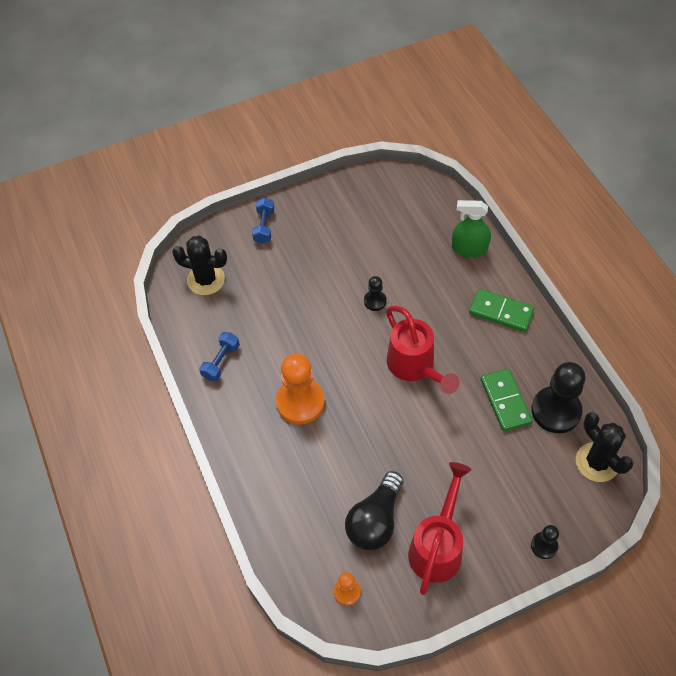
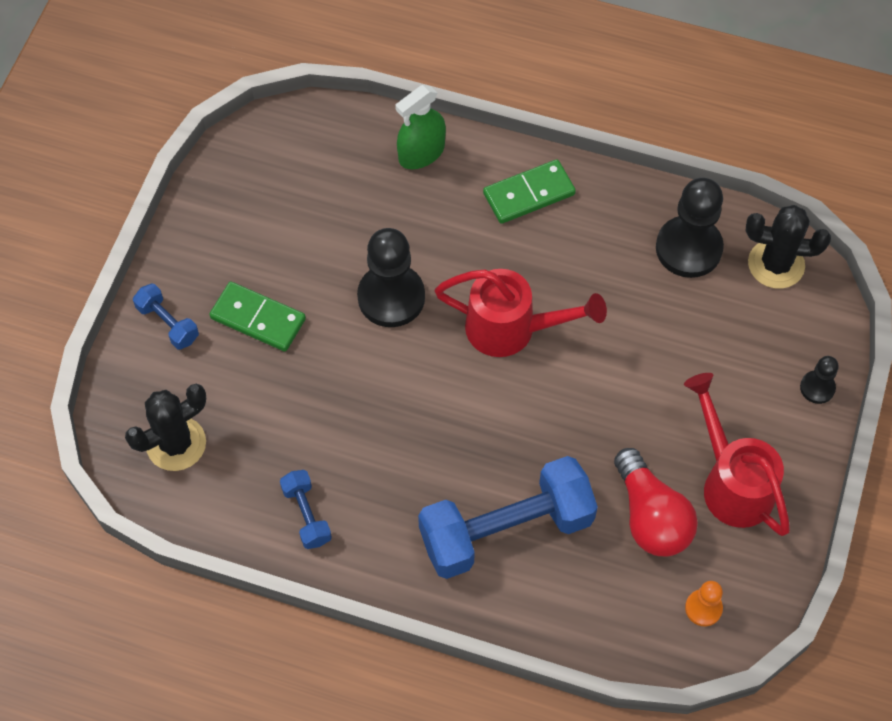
camera: 50 degrees left, 5 degrees up
(298, 456) = (506, 530): none -> blue dumbbell
(300, 402) = (442, 475): orange pawn -> none
(375, 301) = (391, 297): black pawn -> black pawn, size x2.00
(375, 520) = (650, 516): black light bulb -> red light bulb
(505, 401) = (634, 282): green domino -> green domino (258, 318)

